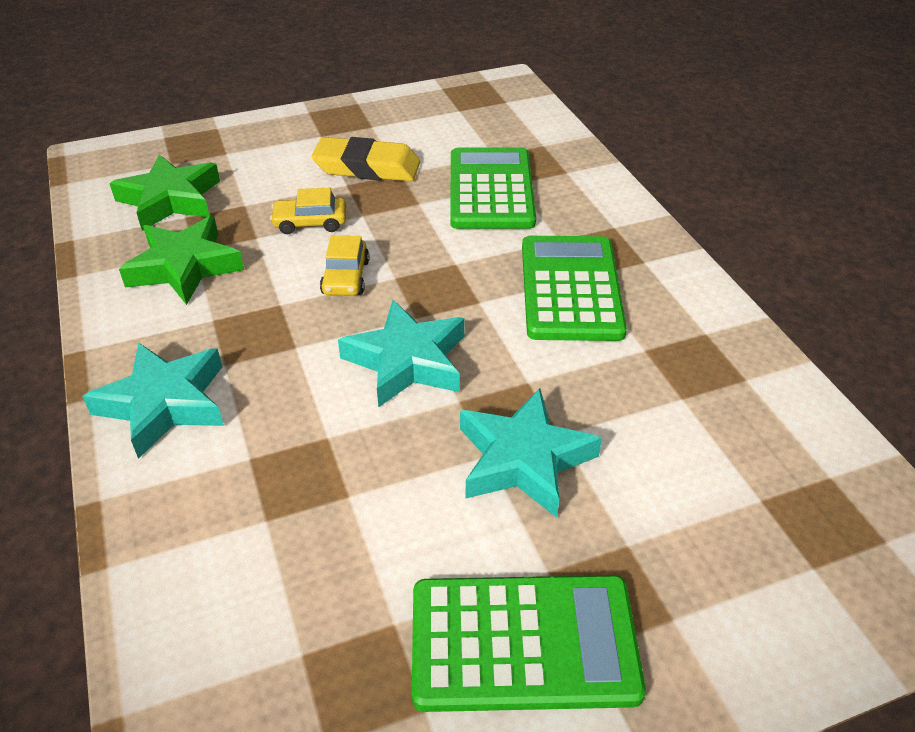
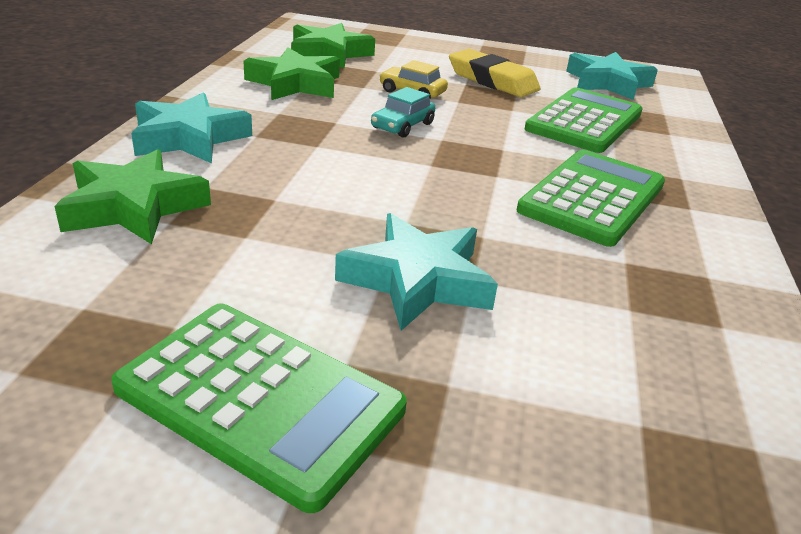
camera: 30 degrees right, 10 degrees down
(214, 522) = (133, 207): none -> green star
(345, 277) = (402, 126): yellow car -> turquoise car
(407, 361) = (392, 184): turquoise star -> turquoise star (607, 83)

